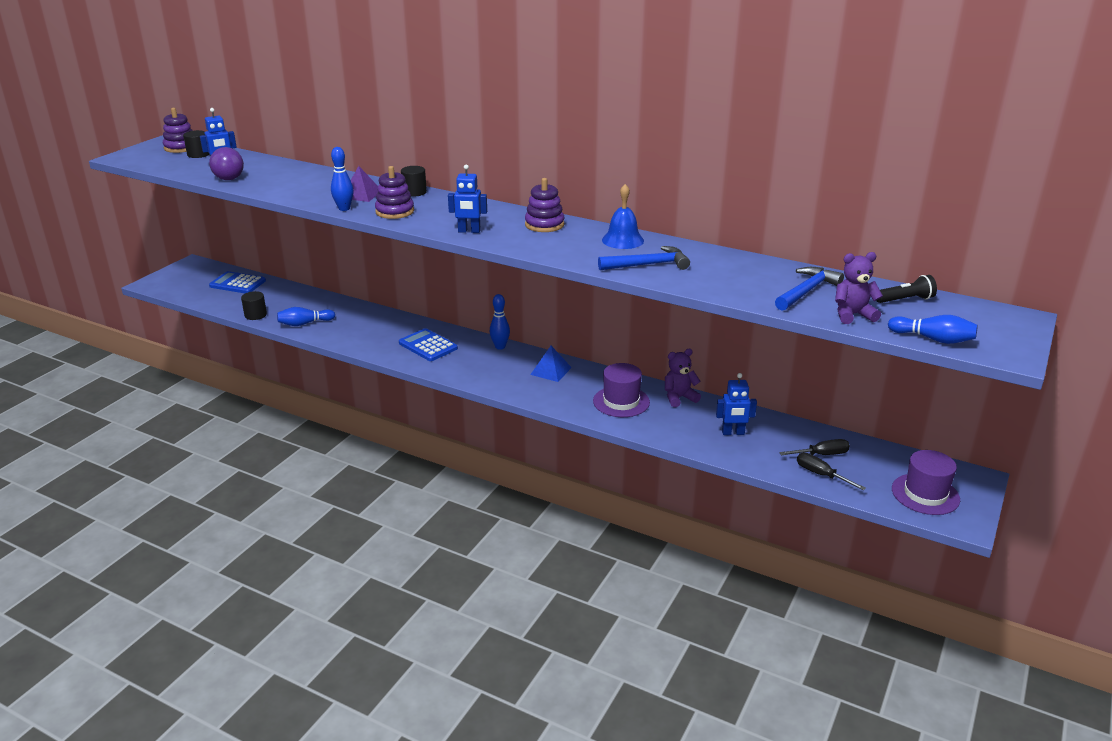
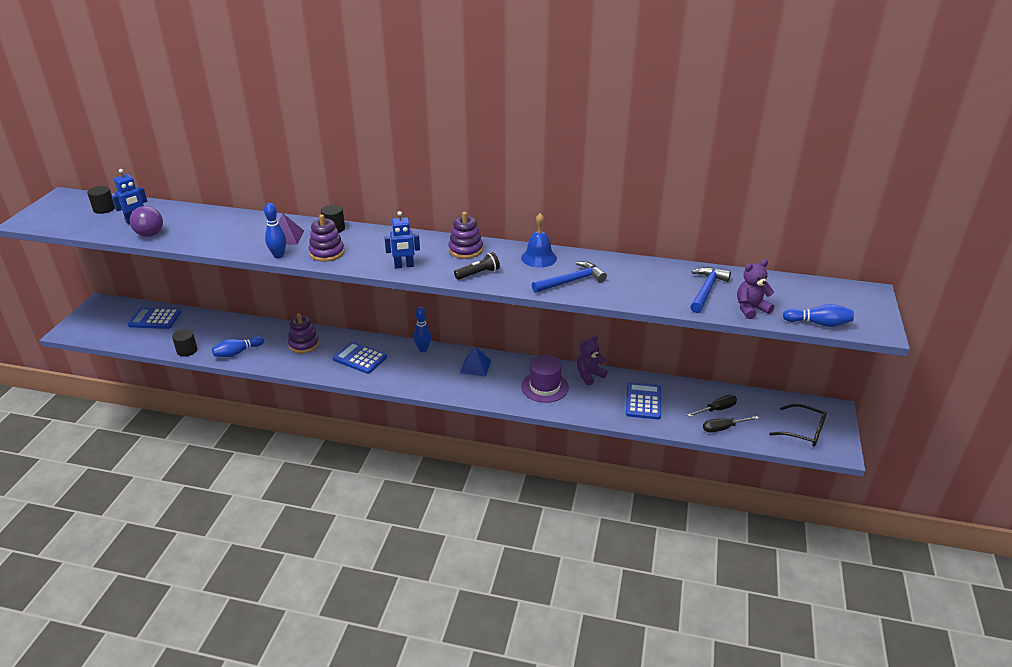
camera: 15 degrees left, 5 degrees up
(181, 147) = (82, 202): purple stacking toy -> purple stacking toy (304, 344)
(733, 433) = (643, 401): blue robot -> blue calculator
(821, 475) = (723, 428): black screwdriver -> black screwdriver turned 45 degrees counterclockwise
(905, 300) = (782, 288): black flashlight -> black flashlight (478, 273)
(925, 494) = (803, 431): purple hat -> black glasses

